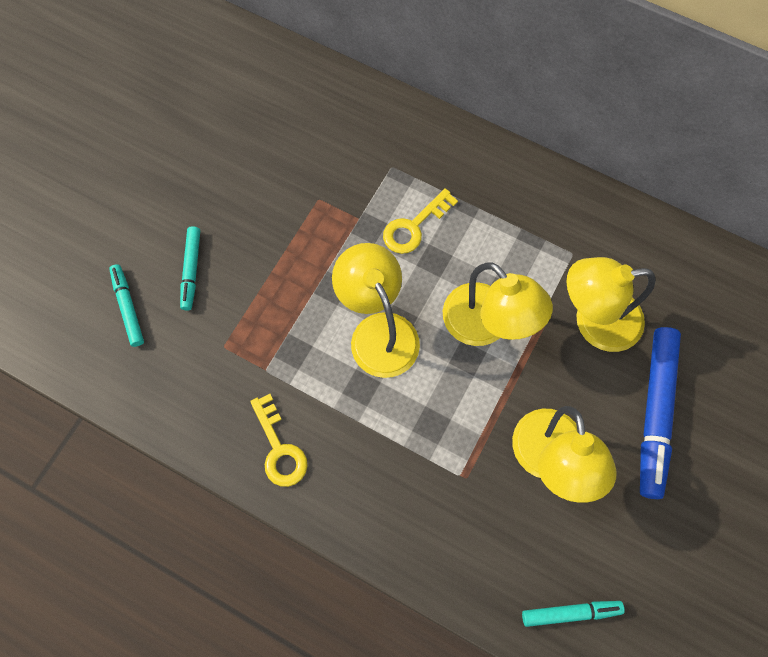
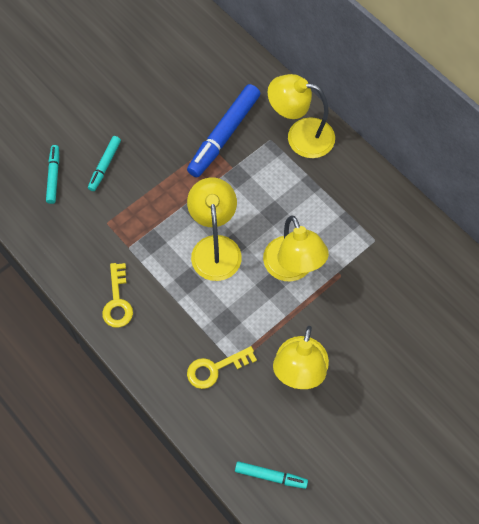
camera: 20 degrees right, 5 degrees down
(414, 226) = (269, 185): yellow key -> yellow key (215, 369)
(594, 322) = (370, 291): yellow lamp -> yellow lamp (300, 136)
(654, 413) = (387, 368): blue marker -> blue marker (224, 135)

